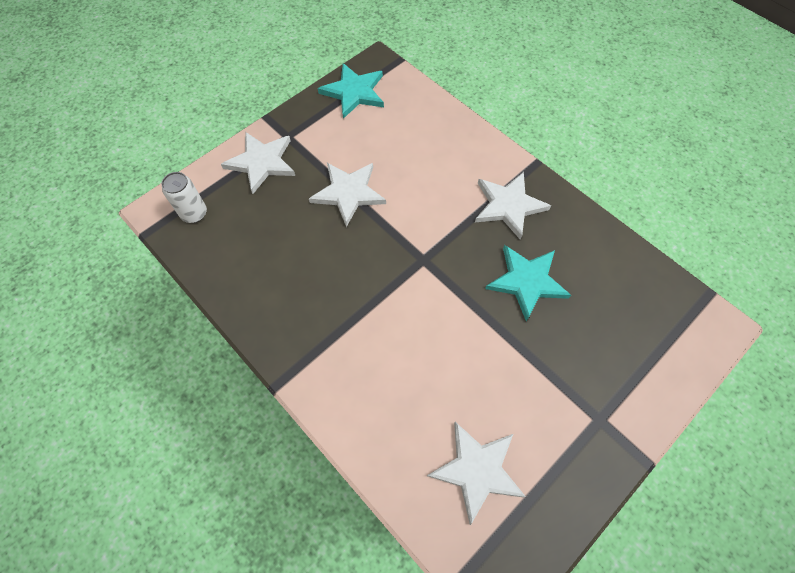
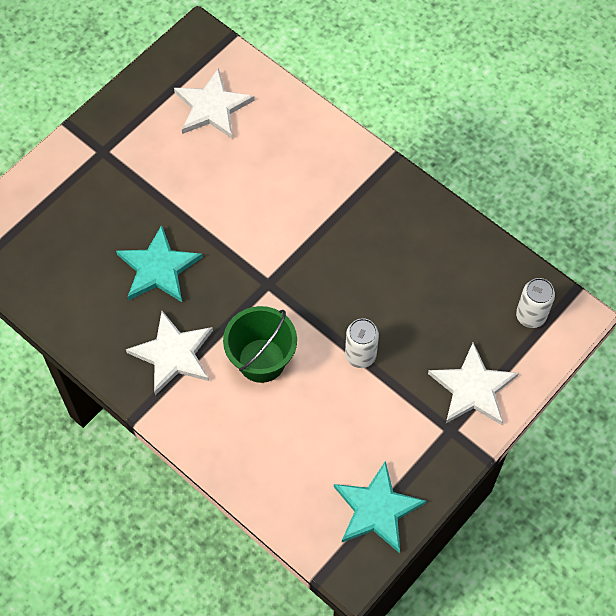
camera: 175 degrees right, 0 degrees up
(348, 193) = (360, 355): white star -> white can
(432, 195) = (261, 360): none -> green bucket

